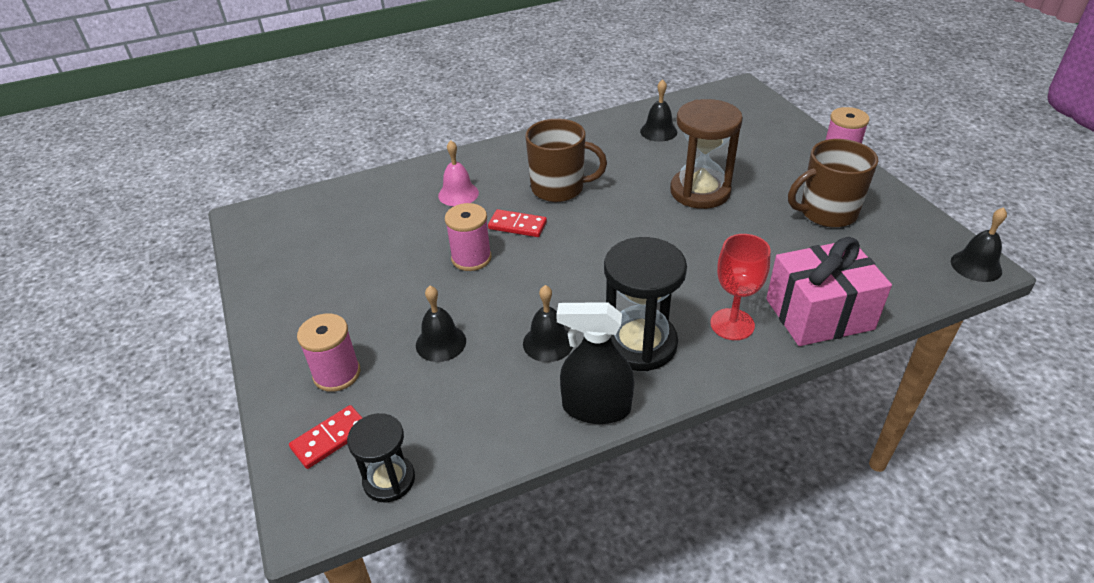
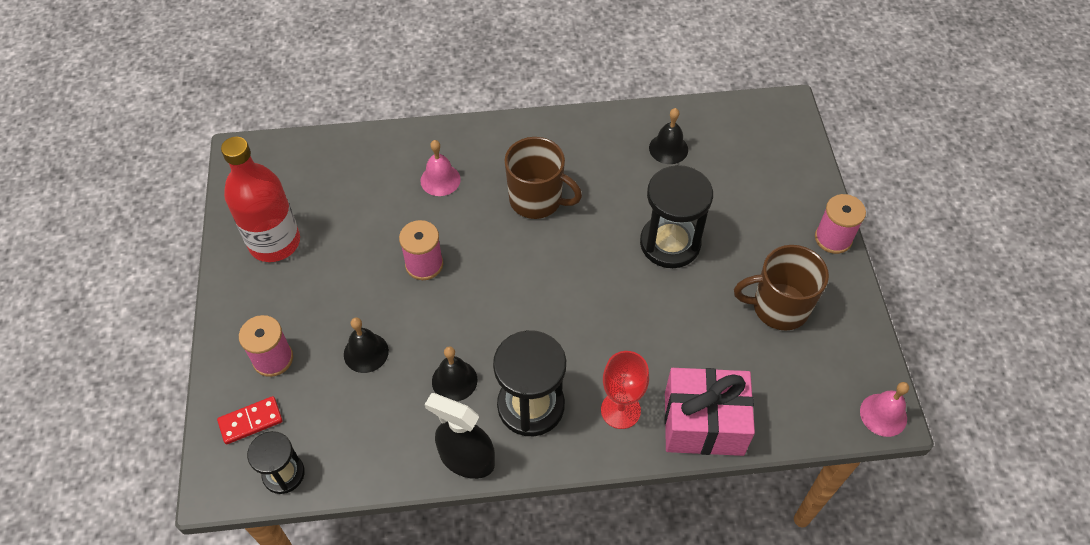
camera: 15 degrees right, 15 degrees up
(304, 276) = (274, 242): none -> red bottle
(517, 225) = (480, 236): red domino -> none
(700, 191) = (670, 243): brown hourglass -> black hourglass
(976, 266) = (883, 414): black bell -> pink bell

